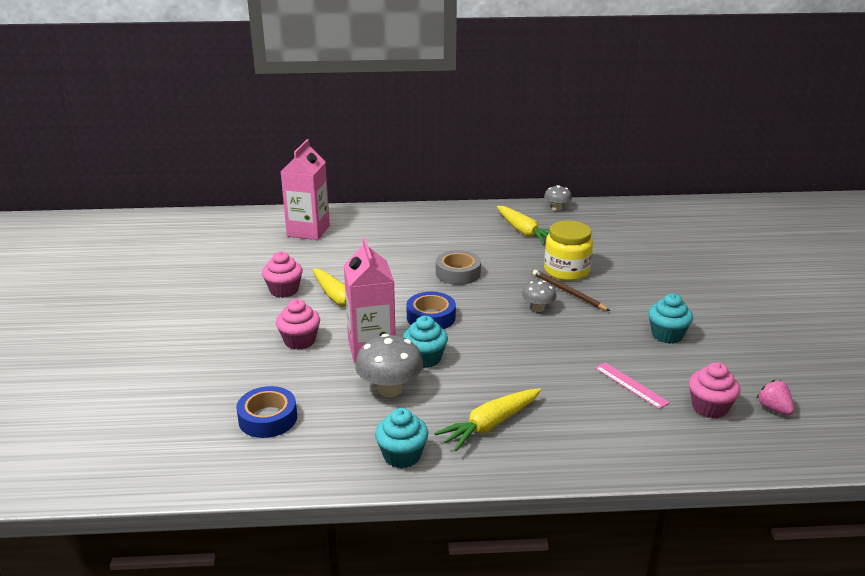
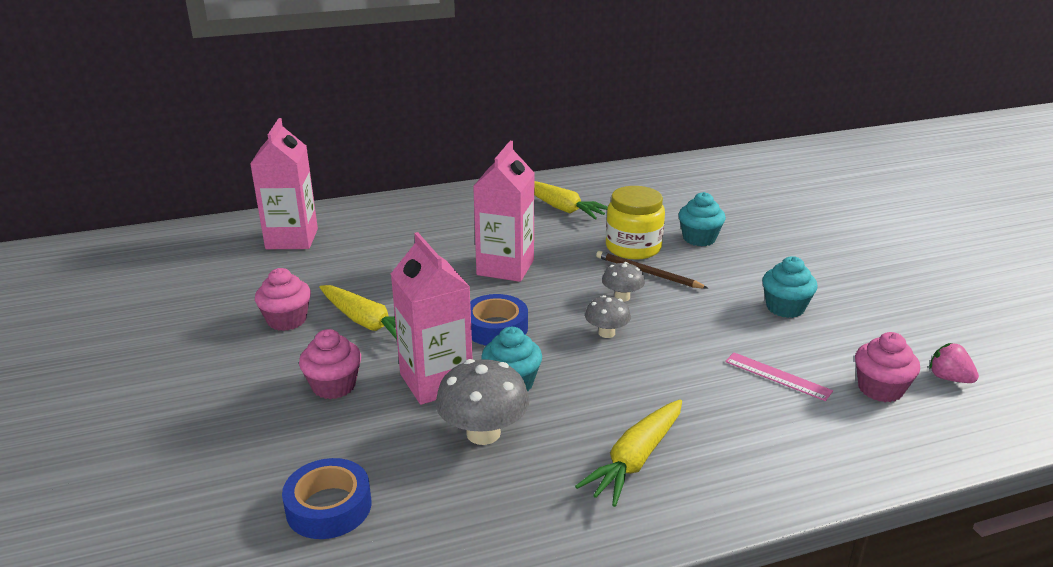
camera: 15 degrees left, 0 degrees up
(402, 455) = (539, 526): turquoise cupcake -> turquoise cupcake (699, 238)
(458, 273) = (505, 267): grey tape -> pink carton
(556, 208) = (586, 177): grey mushroom -> grey mushroom (606, 333)

